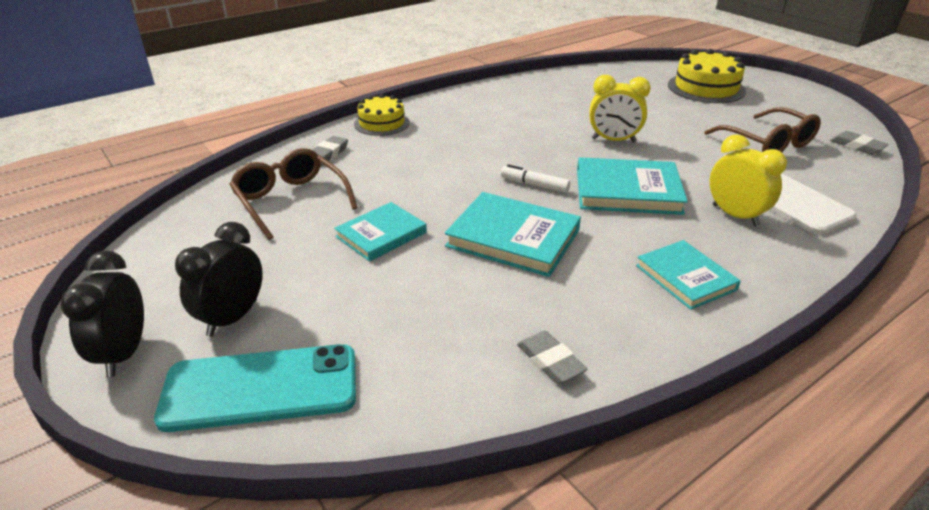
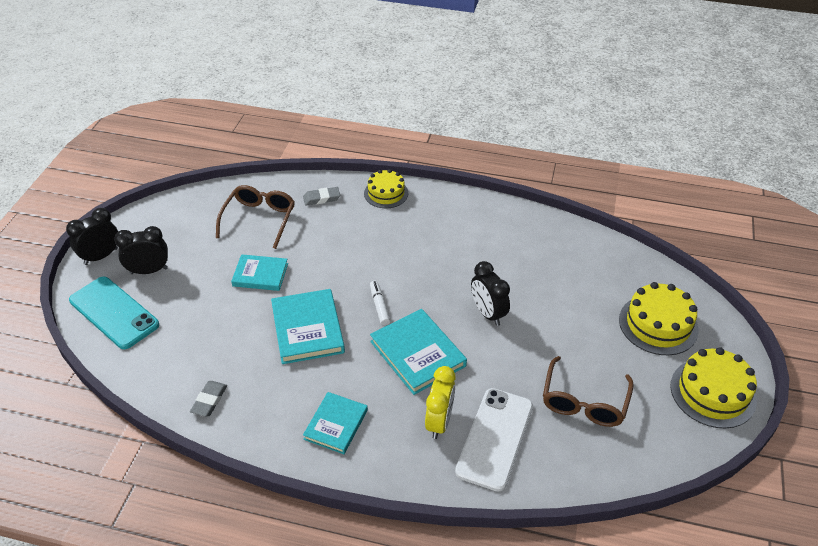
camera: 50 degrees right, 10 degrees up
(613, 140) = (488, 313): yellow clock -> black clock
(799, 98) = (713, 392): none -> yellow cake
(857, 146) = (645, 461): grey eraser -> none

